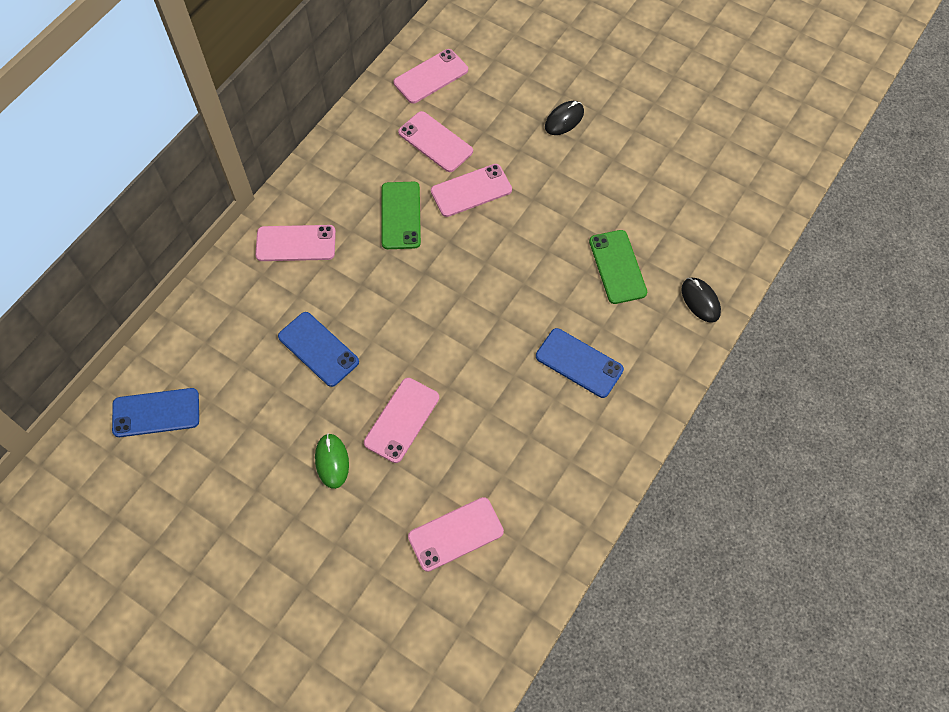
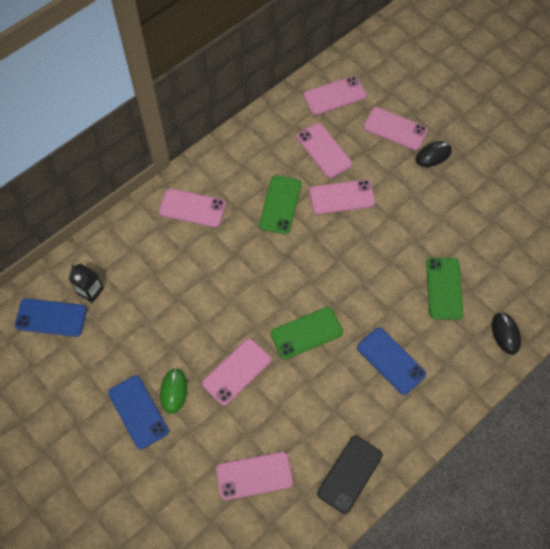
camera: 15 degrees right, 0 degrees up
(197, 369) = (90, 291): none -> black carton
(318, 349) = (187, 298): blue phone -> blue phone (138, 412)
(472, 355) = (306, 333): none -> green phone
(512, 99) = (395, 129): none -> pink phone
(567, 503) = (350, 474): none -> black phone

